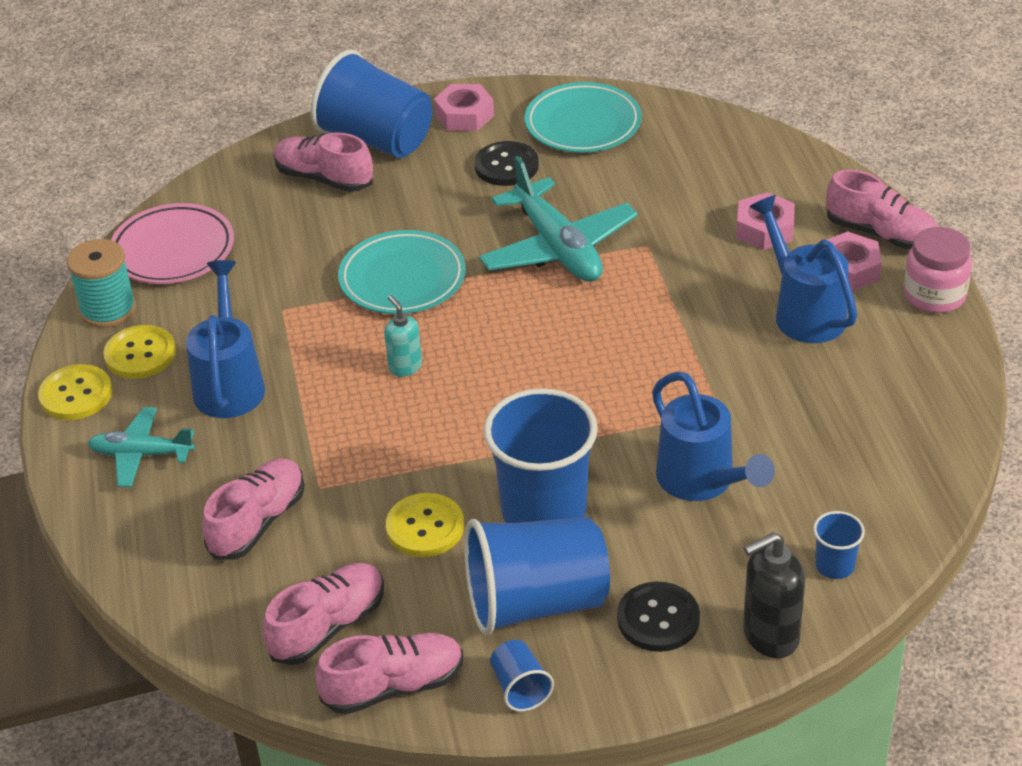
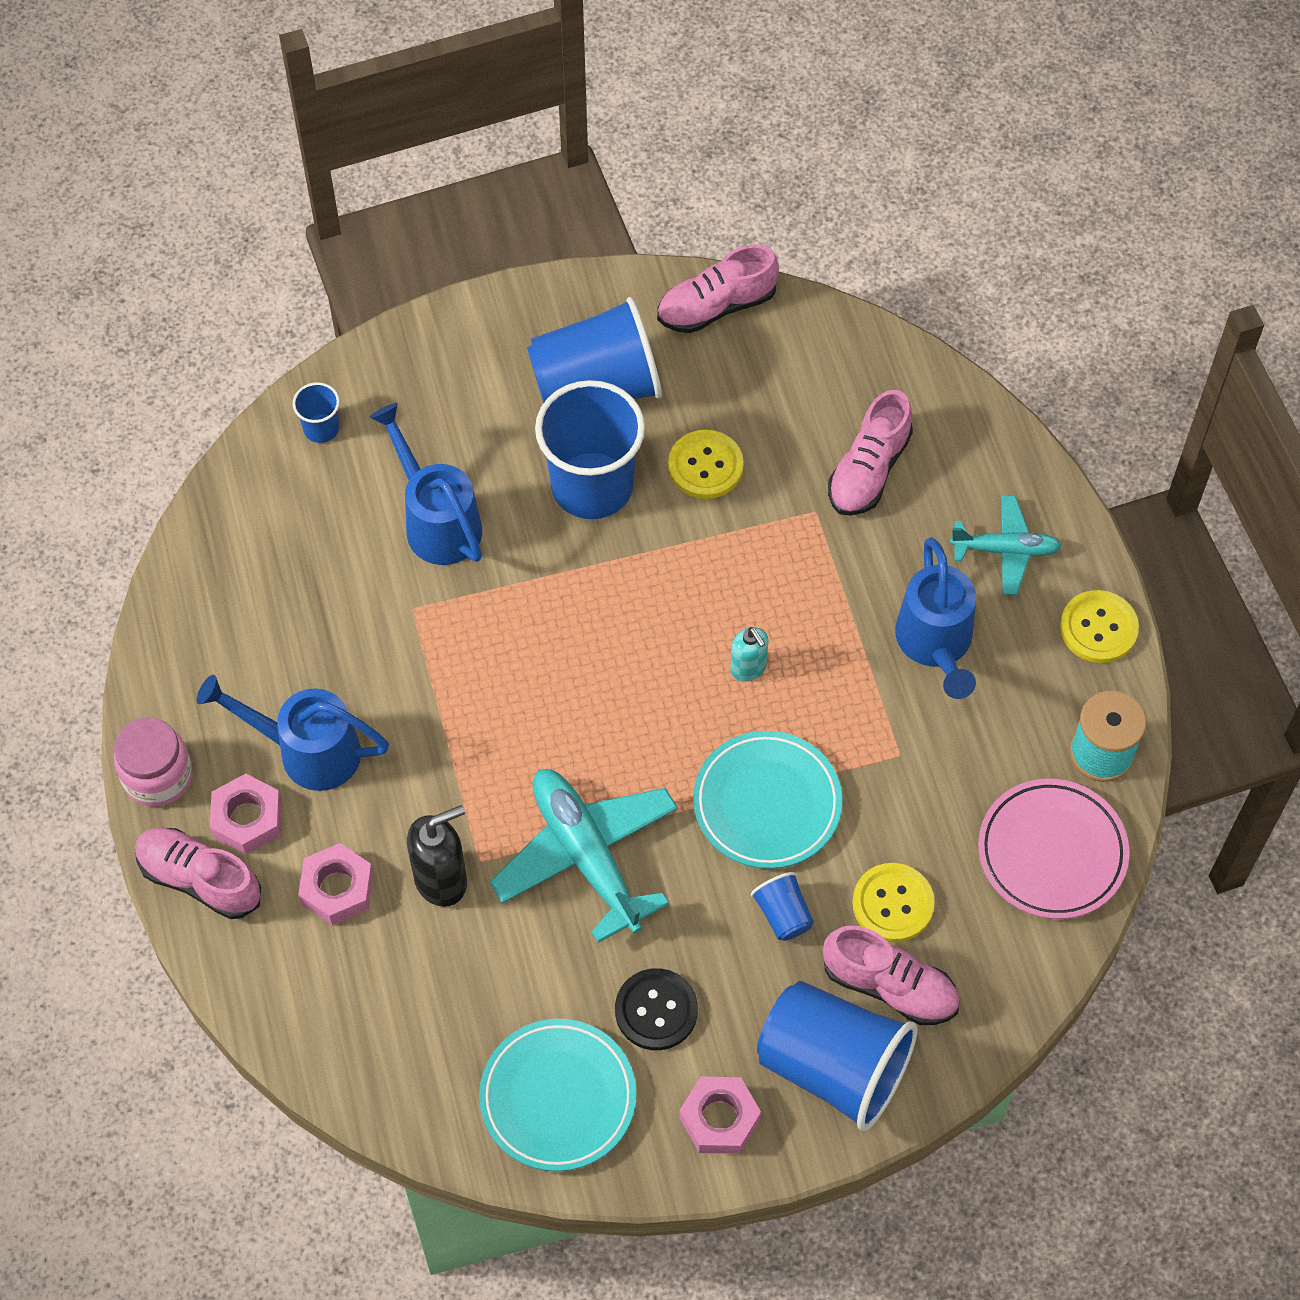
camera: 175 degrees right, 20 degrees up
(140, 354) = (1045, 686): yellow button -> yellow button (893, 904)
(328, 626) = (782, 362): pink shoe -> none
(520, 688) = (607, 306): blue cup -> blue cup (783, 914)
(658, 619) = (486, 373): black button -> none
(770, 636) = (388, 357): black soap dispenser -> black soap dispenser (441, 880)
(804, 312) = (308, 751): blue watering can -> blue watering can turned 135 degrees clockwise

